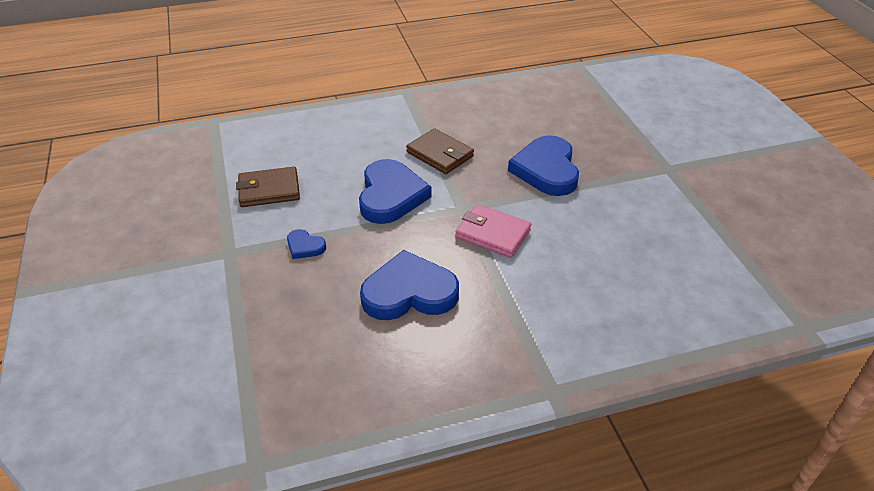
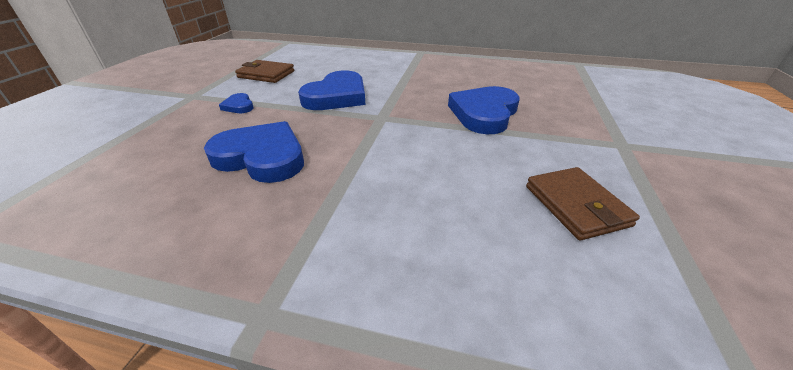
camera: 30 degrees right, 5 degrees down
(440, 154) = (404, 84): brown wallet -> brown wallet (576, 205)
(493, 234) = (384, 141): pink wallet -> none

